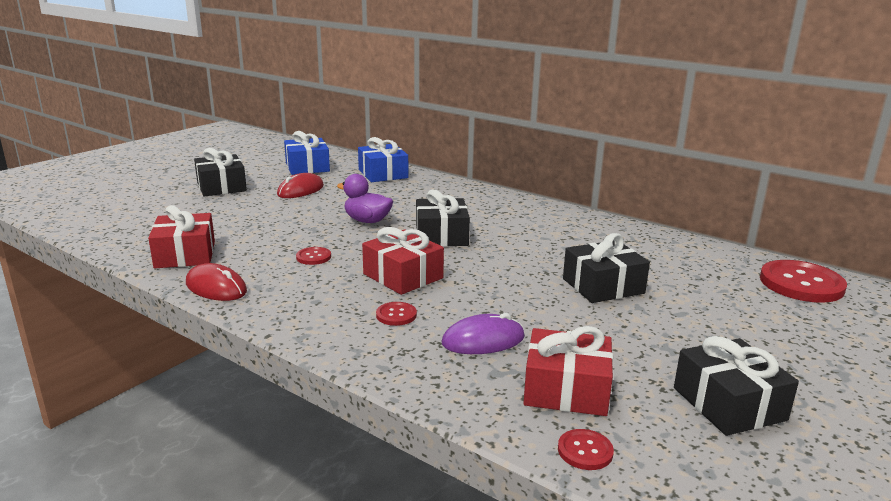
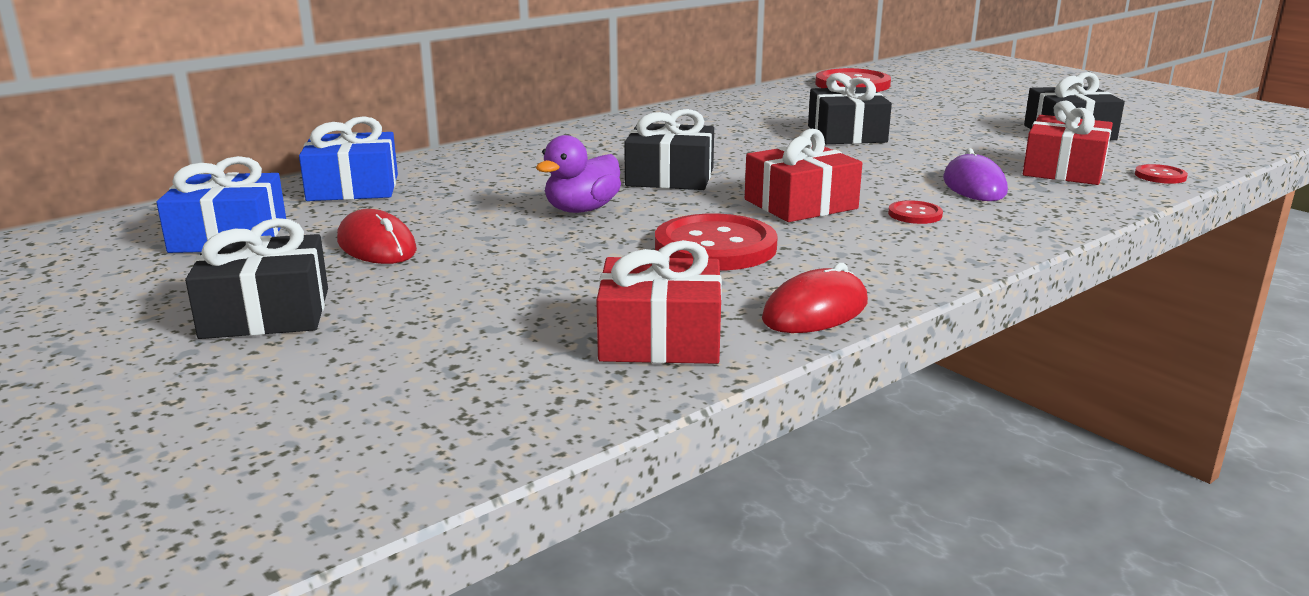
camera: 75 degrees left, 0 degrees up
(313, 257) = (715, 247): red button -> red button, size x2.13

